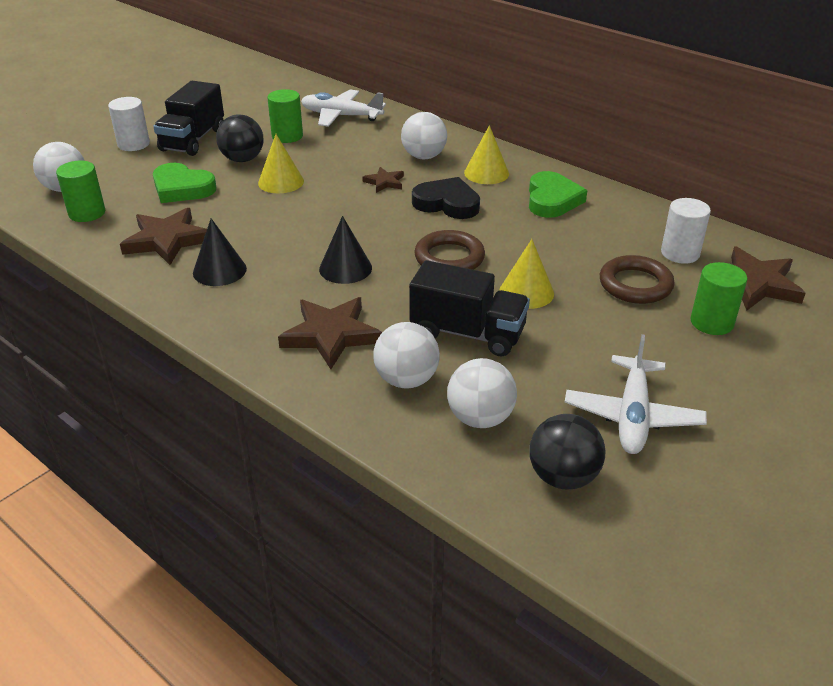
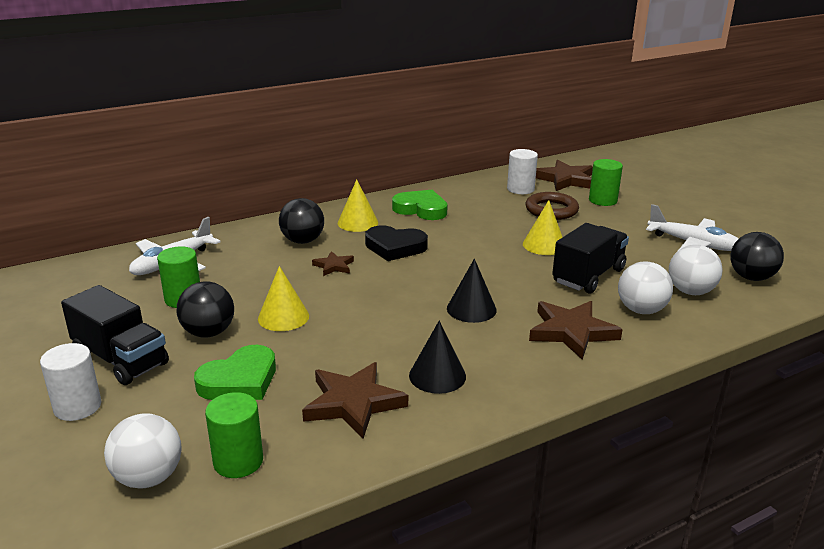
camera: 70 degrees left, 10 degrees down
(424, 156) = (302, 241): white ball -> black ball
(447, 203) = (395, 247): black heart -> black heart turned 120 degrees counterclockwise
(449, 258) = (481, 262): brown ring -> none

